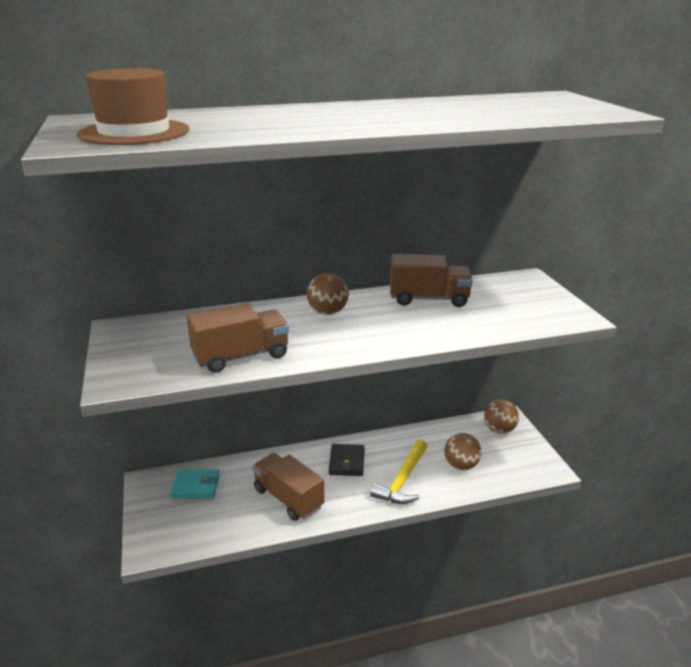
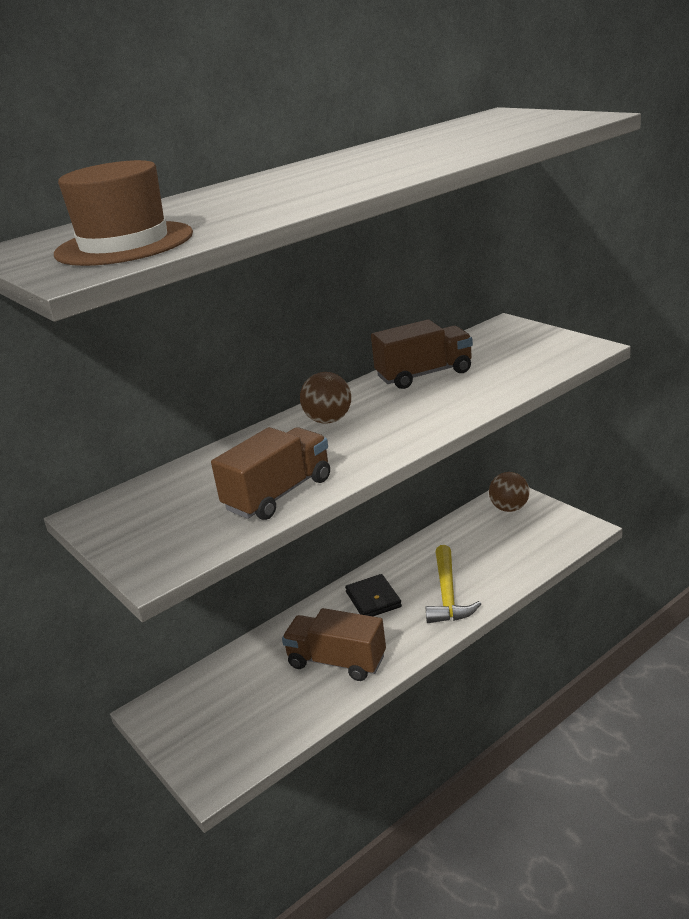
camera: 20 degrees left, 0 degrees up
(196, 486) = (216, 692): turquoise wallet -> none
(461, 465) = (496, 557): brown ball -> none

